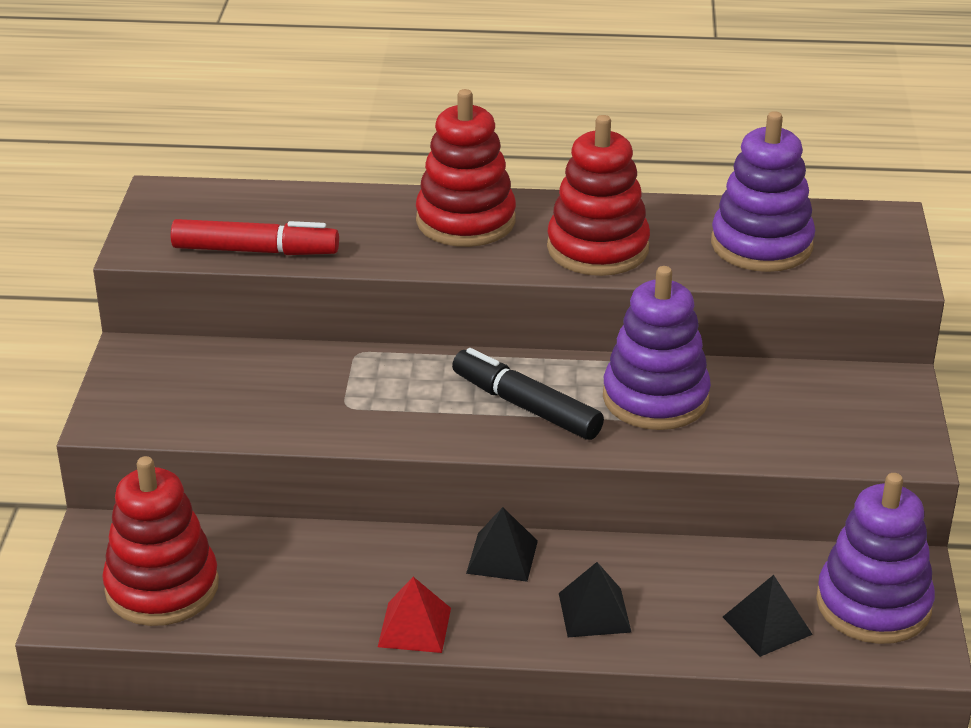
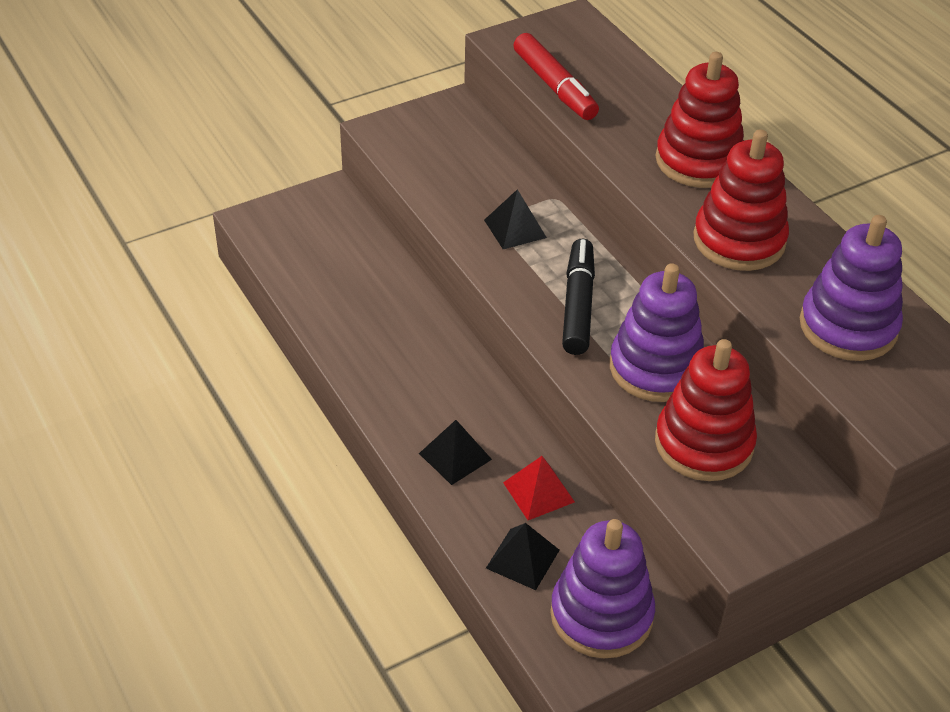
camera: 55 degrees right, 10 degrees up
(162, 587) = (306, 244): red stacking toy -> red stacking toy (704, 443)
(414, 627) = (365, 373): red pyramid -> red pyramid (538, 492)
(502, 557) = (470, 383): black pyramid -> black pyramid (515, 228)

